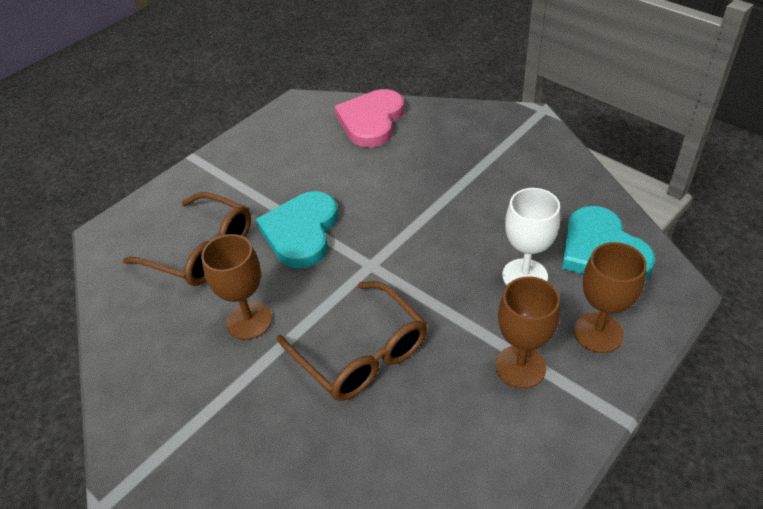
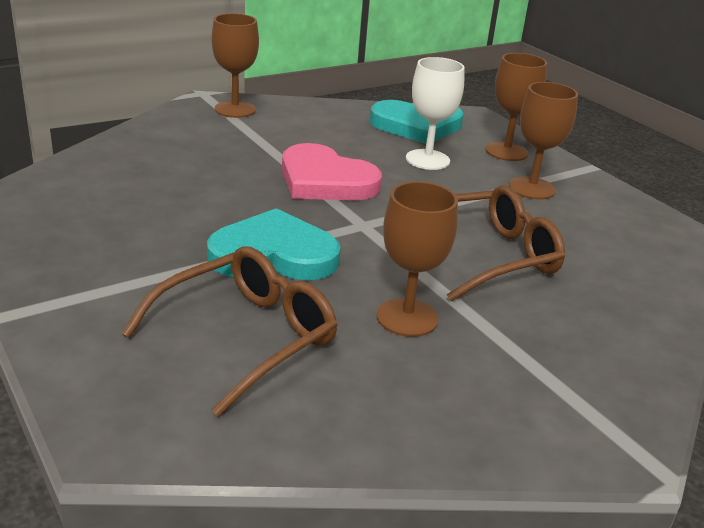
camera: 80 degrees left, 15 degrees down
(301, 232) = (274, 254): turquoise heart -> turquoise heart turned 150 degrees clockwise
(371, 121) = (105, 170): pink heart -> pink heart (325, 180)
(526, 136) = (235, 109): none -> brown goblet

